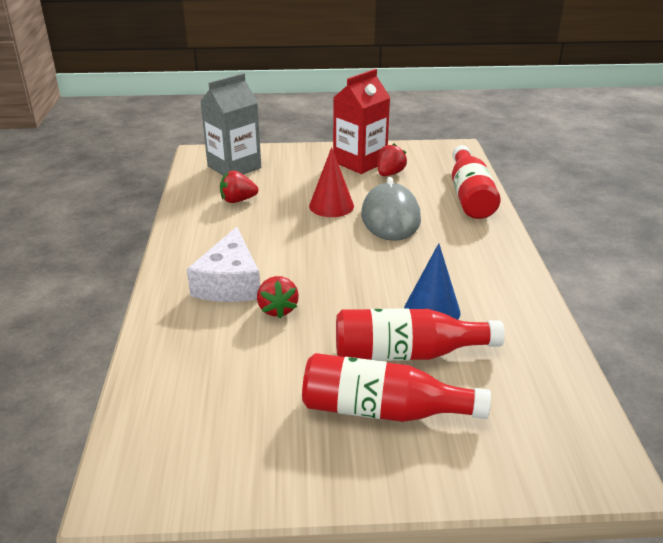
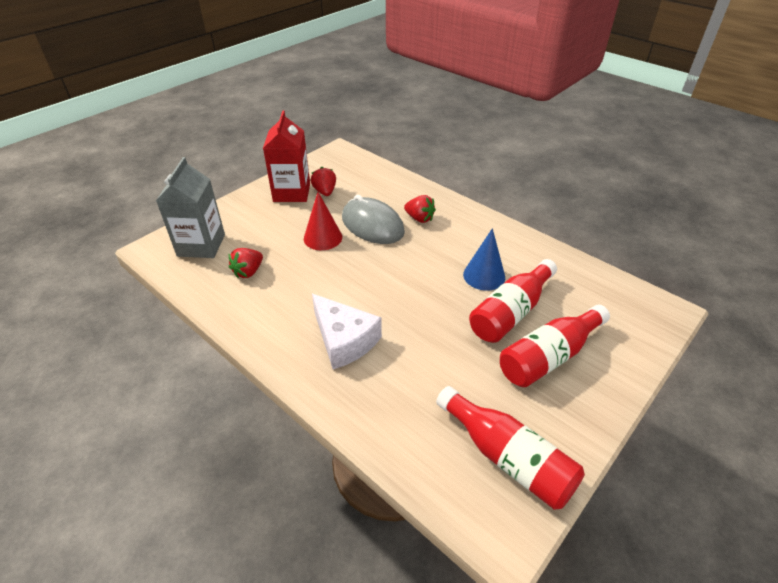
camera: 45 degrees left, 10 degrees up
(277, 309) = (403, 336): red strawberry -> red strawberry (419, 218)
(470, 196) = (395, 183): red bottle -> red bottle (507, 457)

